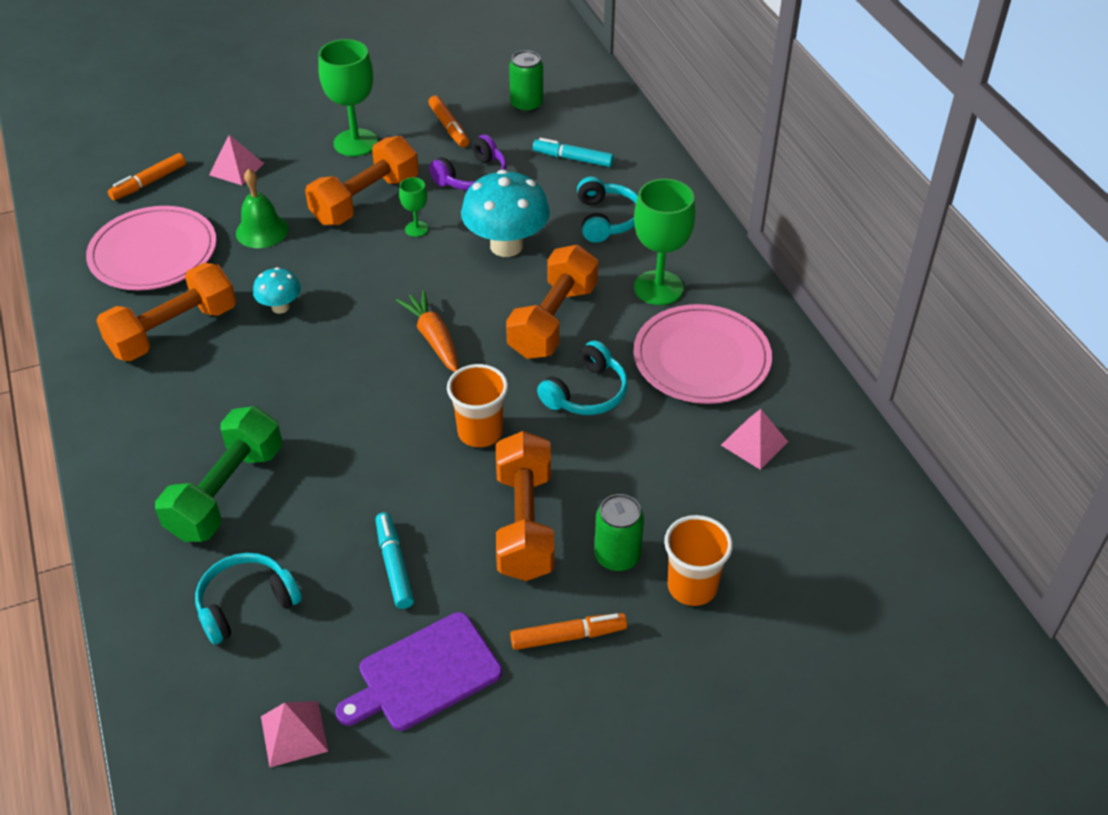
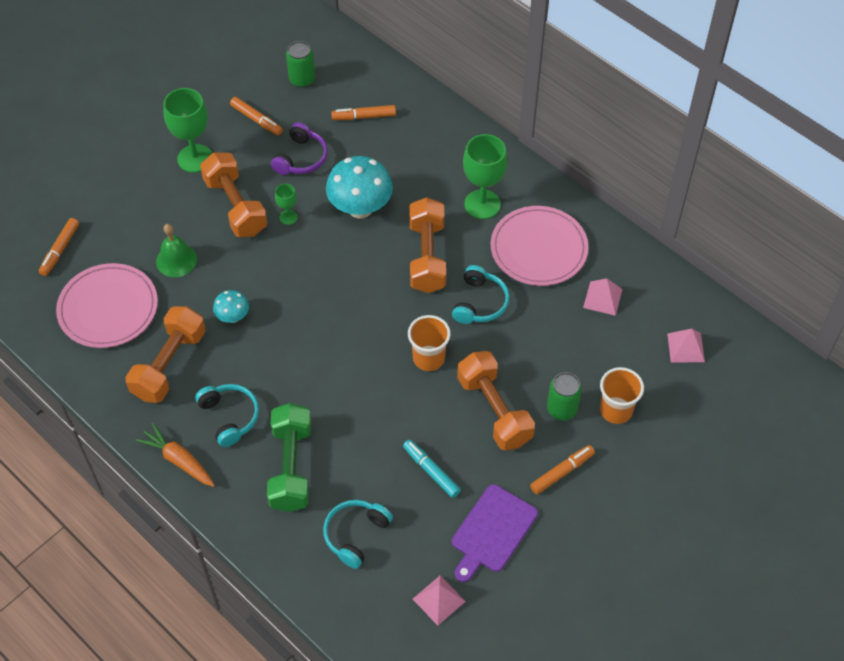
camera: 25 degrees left, 10 degrees up
(236, 169) = (119, 214): pink pyramid -> pink pyramid (686, 347)
(365, 200) = (235, 206): orange dumbbell -> orange dumbbell turned 45 degrees counterclockwise
(433, 339) = (355, 301): orange carrot -> orange carrot (179, 460)
(573, 159) = (364, 117): turquoise marker -> orange marker
(606, 219) = (416, 161): turquoise headphones -> turquoise headphones (229, 417)

